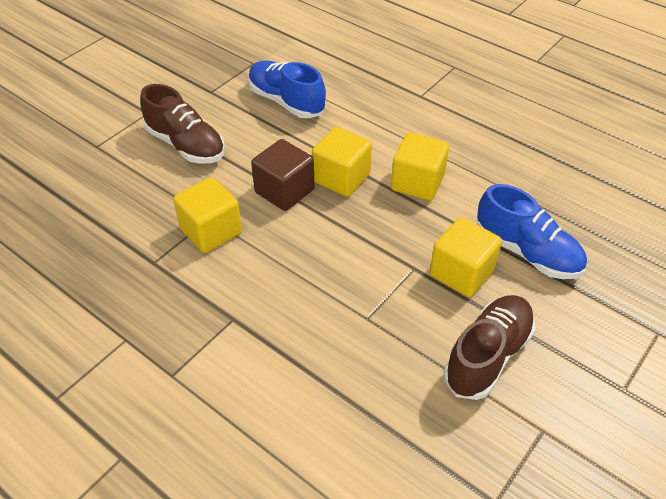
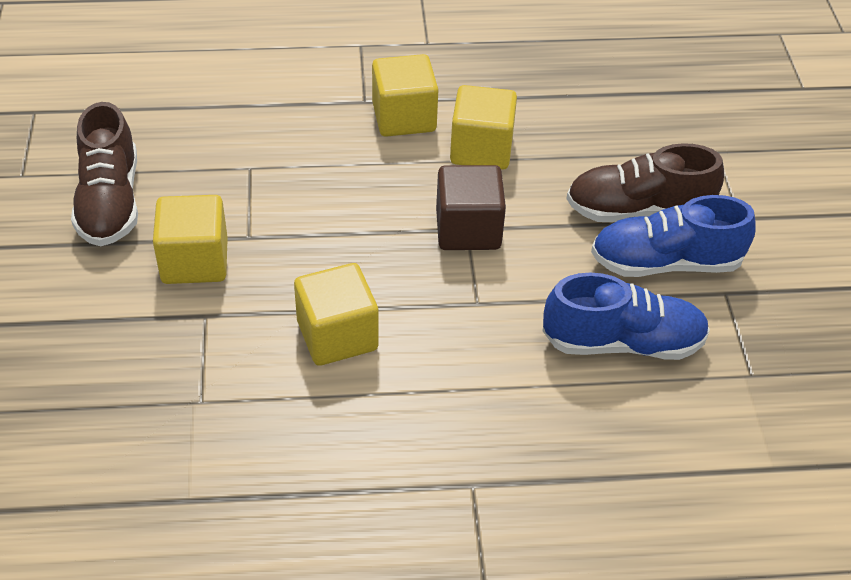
camera: 135 degrees right, 0 degrees up
(341, 178) = (428, 284): yellow cube -> yellow cube (404, 117)
(527, 252) = (139, 329): blue shoe -> blue shoe (665, 263)

